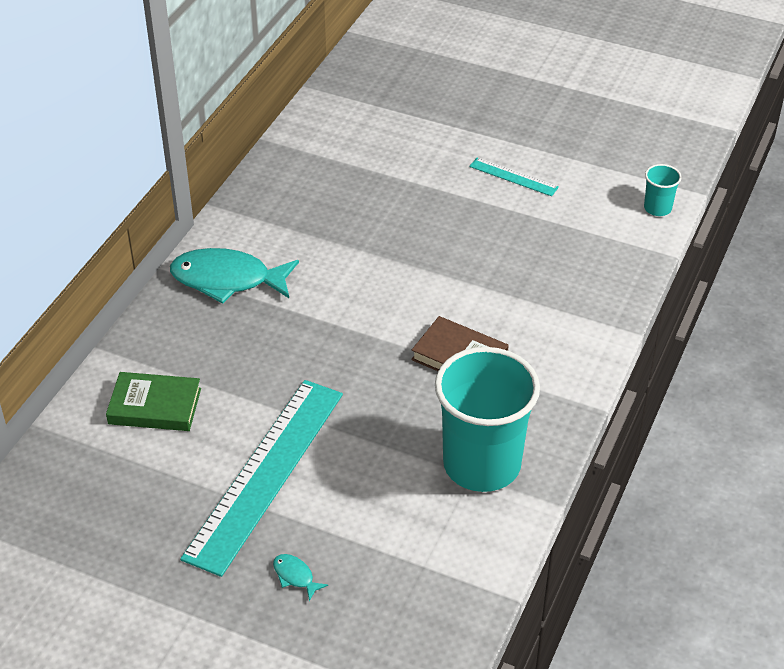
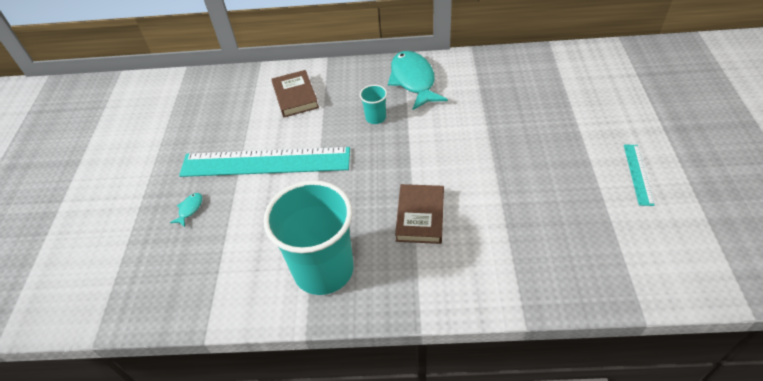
camera: 70 degrees right, 5 degrees up
(155, 406) = (295, 96): green book -> brown book
(657, 208) = (697, 285): turquoise cup -> turquoise cup (375, 117)

